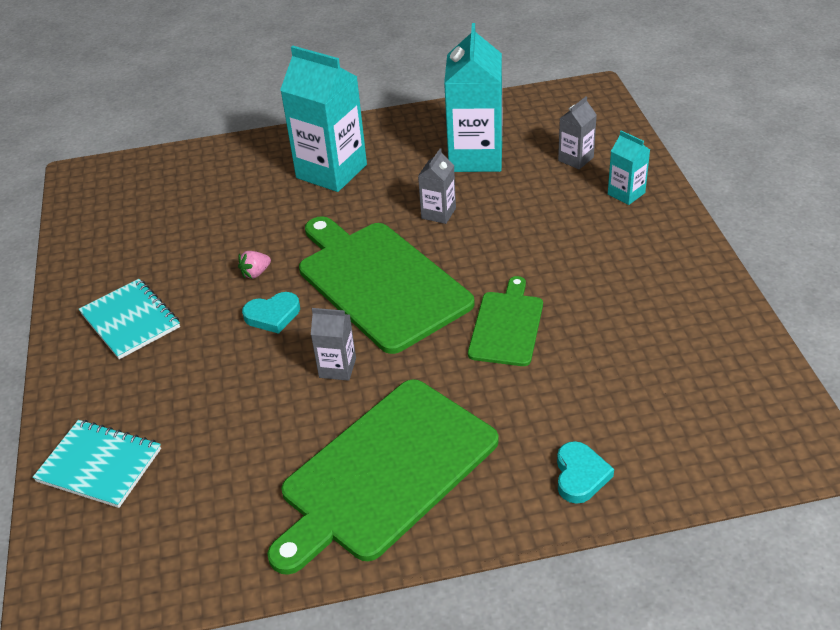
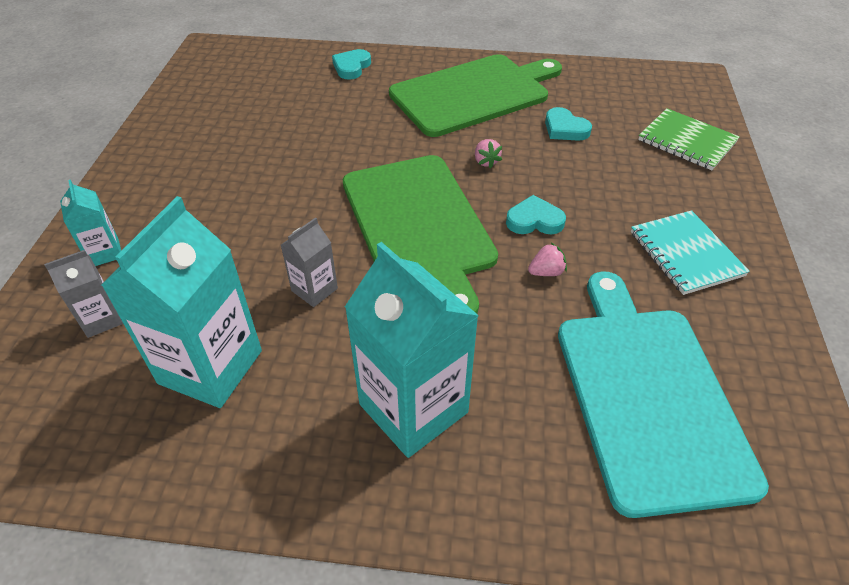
camera: 165 degrees left, 5 degrees up
(99, 465) = (687, 141): turquoise notebook -> green notebook
(177, 215) = (647, 395): none -> turquoise cutting board
(253, 443) = (565, 129): none -> turquoise heart
(337, 368) = (486, 162): grey carton -> pink strawberry
(507, 325) = (330, 158): green cutting board -> none

